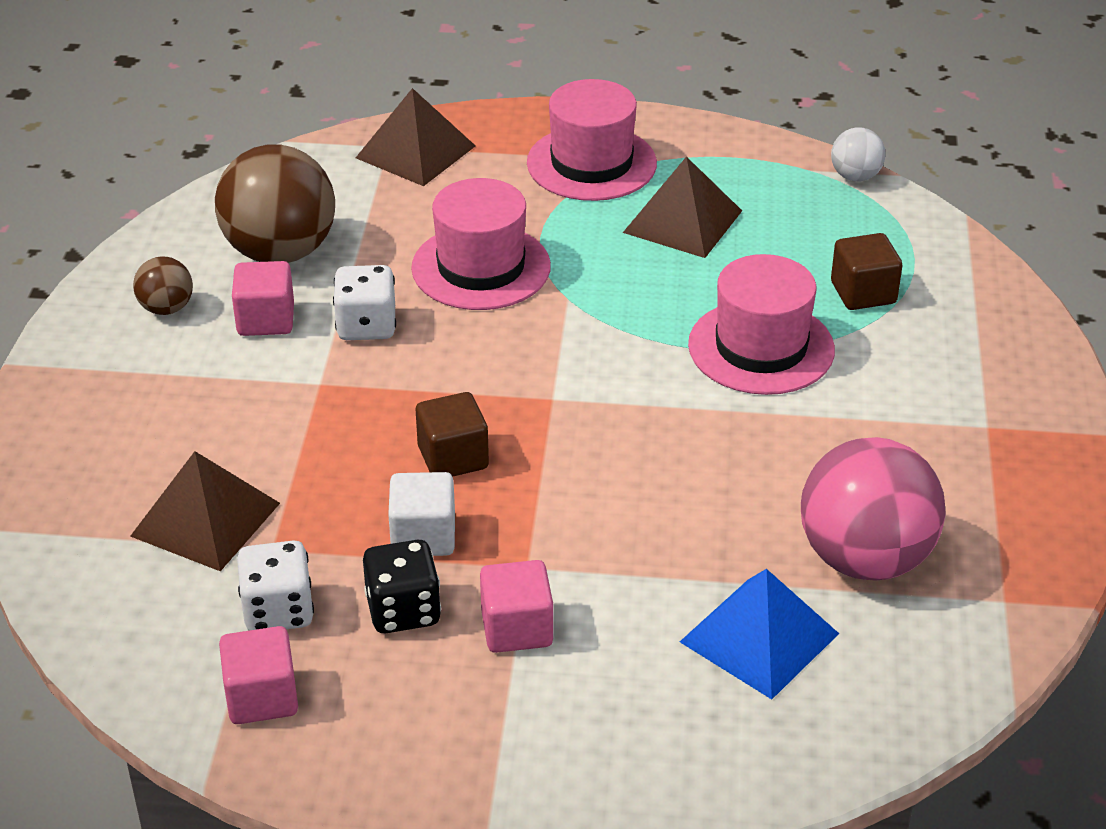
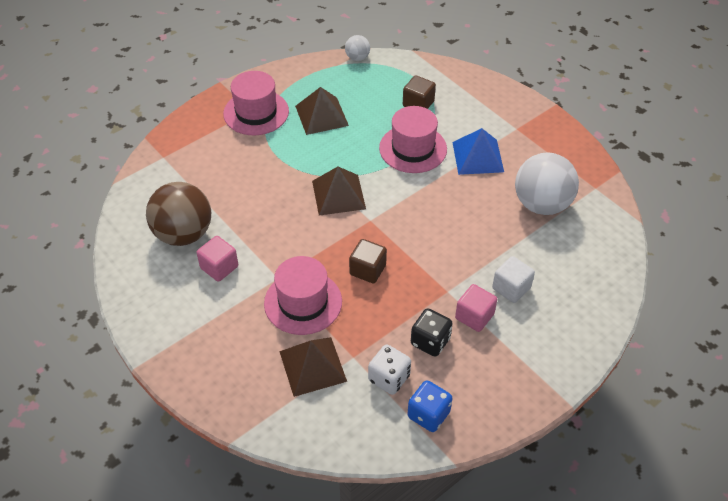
camera: 45 degrees left, 10 degrees up
(166, 308) = (170, 292): brown ball -> none
(262, 697) = (428, 414): pink cube -> blue dice
(366, 326) = (263, 241): white dice -> none
(416, 151) = (178, 152): brown pyramid -> brown pyramid (338, 194)
(423, 536) = (399, 308): white cube -> white cube (511, 288)
(481, 267) = (273, 185): pink hat -> pink hat (303, 302)
(759, 637) = (547, 257): blue pyramid -> blue pyramid (477, 157)
(865, 559) = (541, 204): pink ball -> white ball

